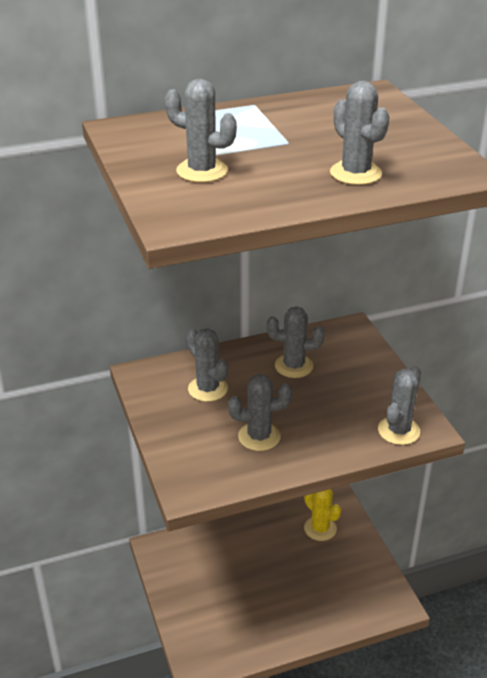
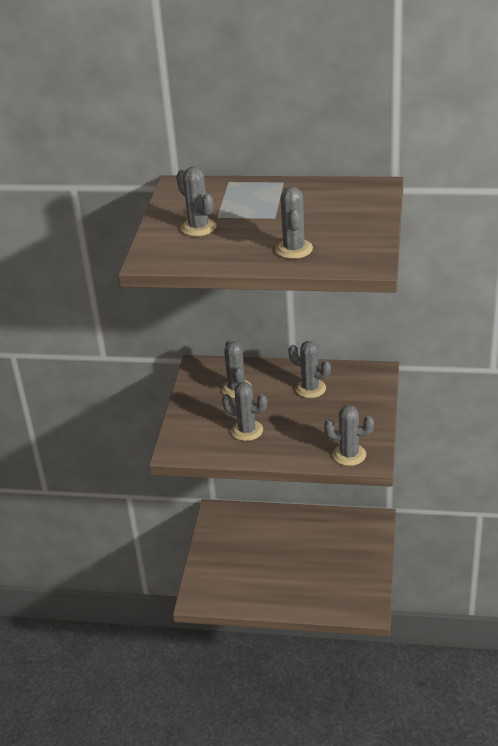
camera: 30 degrees right, 0 degrees up
(320, 528) = (348, 537): yellow cactus -> none
(398, 431) = (349, 455): grey cactus -> grey cactus turned 45 degrees clockwise

